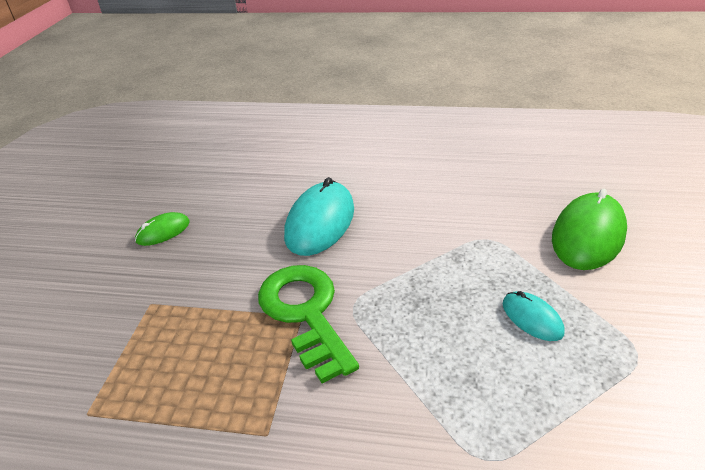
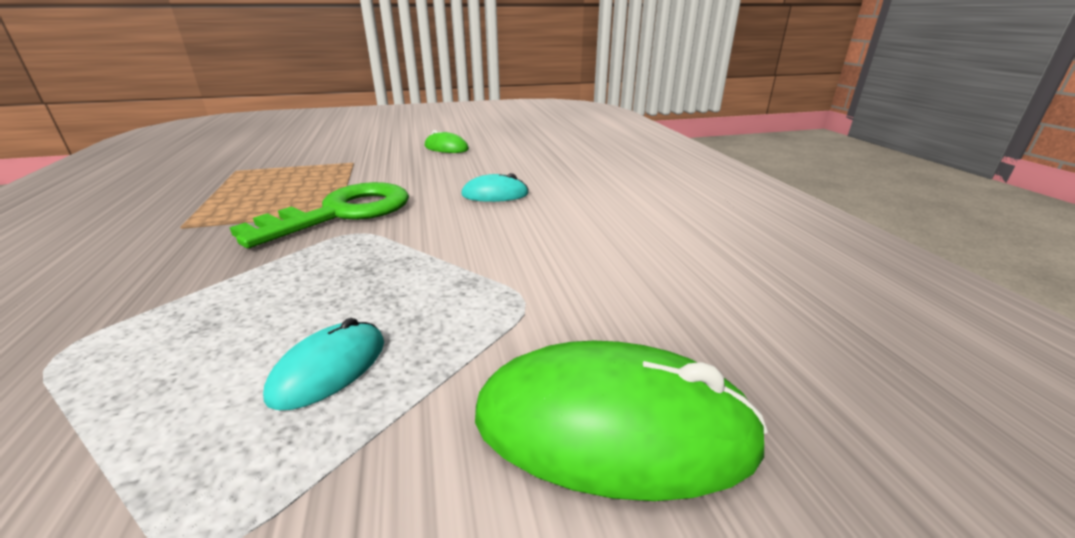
camera: 65 degrees right, 10 degrees down
(320, 222) = (495, 194): turquoise mouse -> turquoise mouse, size x0.52

